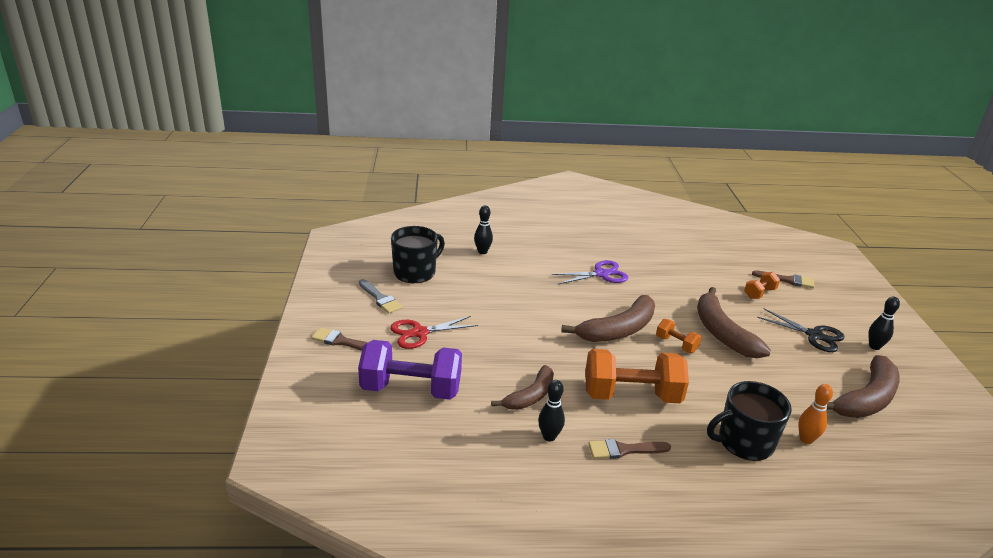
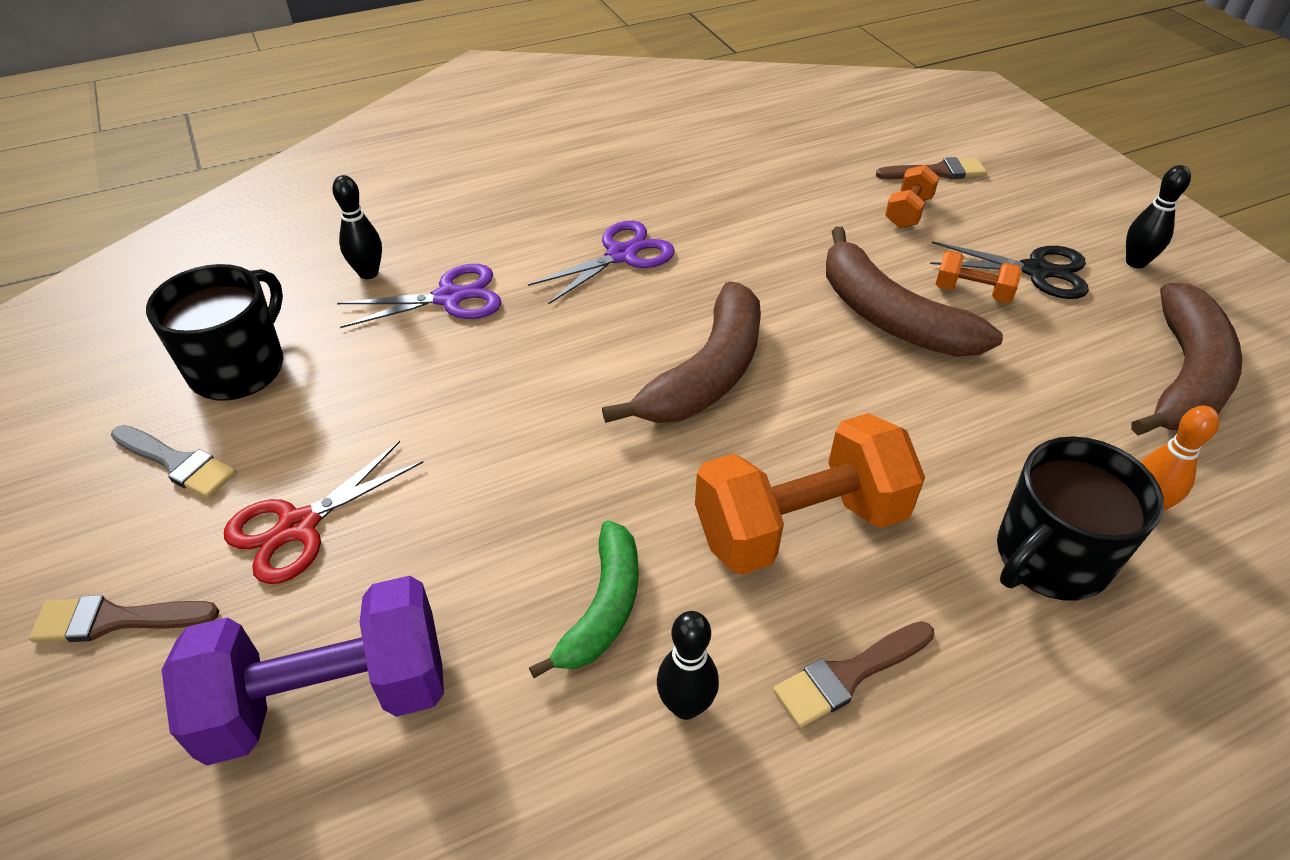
camera: 20 degrees left, 15 degrees up
(514, 270) = (450, 297): none -> purple scissors
(530, 396) = (603, 608): brown banana -> green banana
(676, 344) = (824, 370): orange dumbbell -> orange dumbbell (972, 292)

